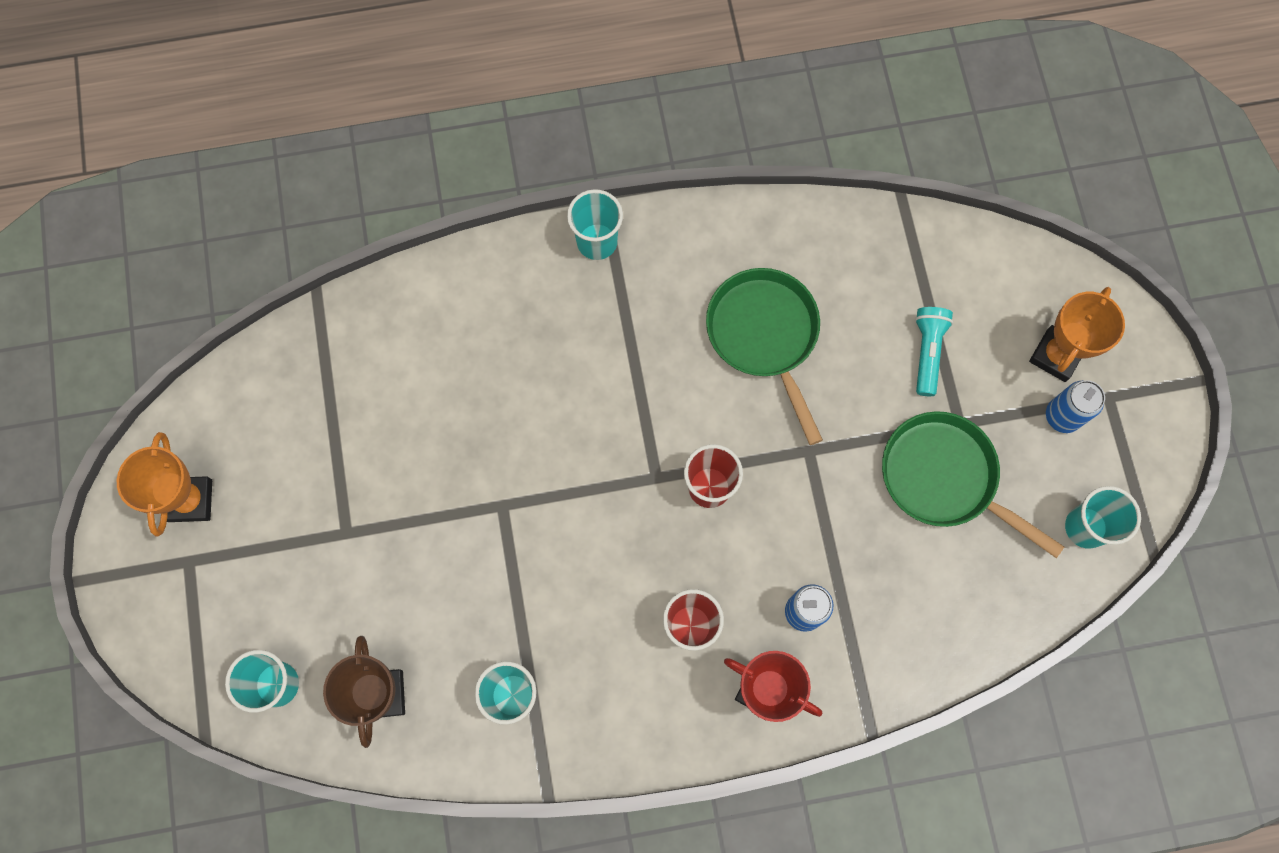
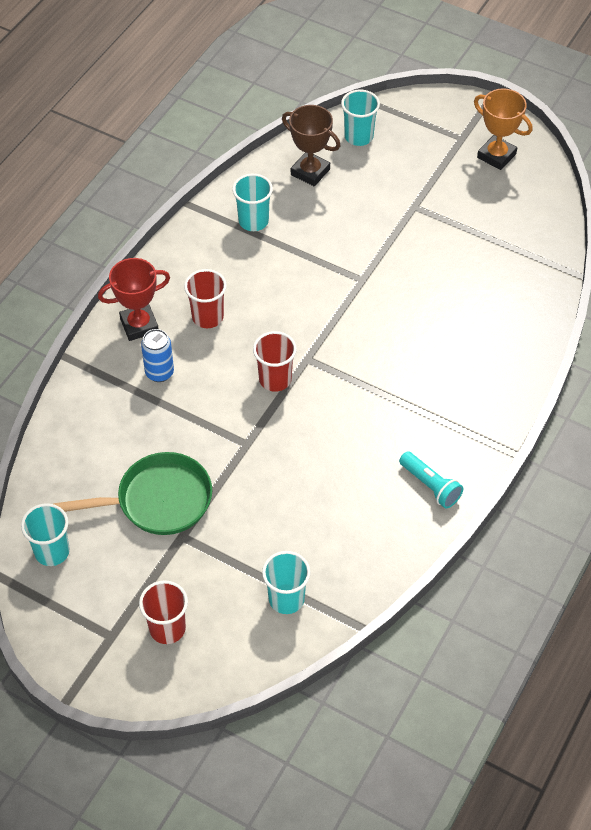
camera: 130 degrees right, 20 degrees down
(597, 242) = (488, 431): turquoise cup -> turquoise cup (286, 599)
(765, 336) = (340, 474): green pan -> none
(927, 352) = (243, 555): turquoise flashlight -> turquoise flashlight (430, 486)
(1056, 355) = (167, 628): orange trophy -> red cup
(1062, 416) = (127, 597): blue can -> none

